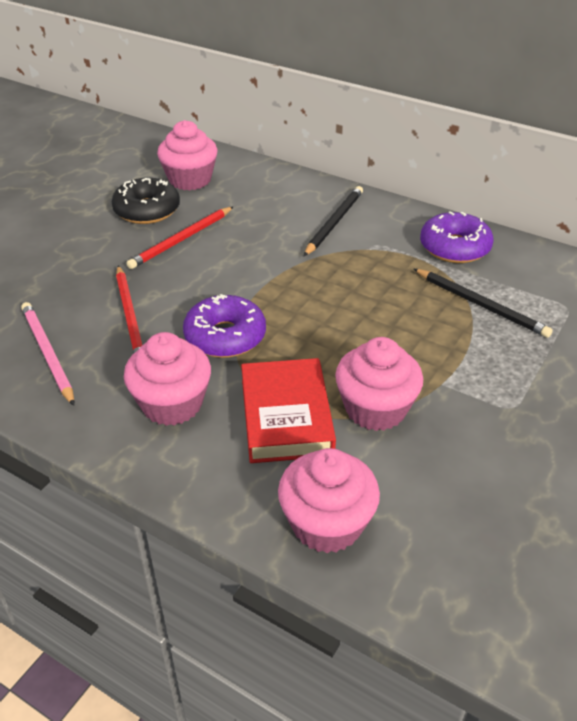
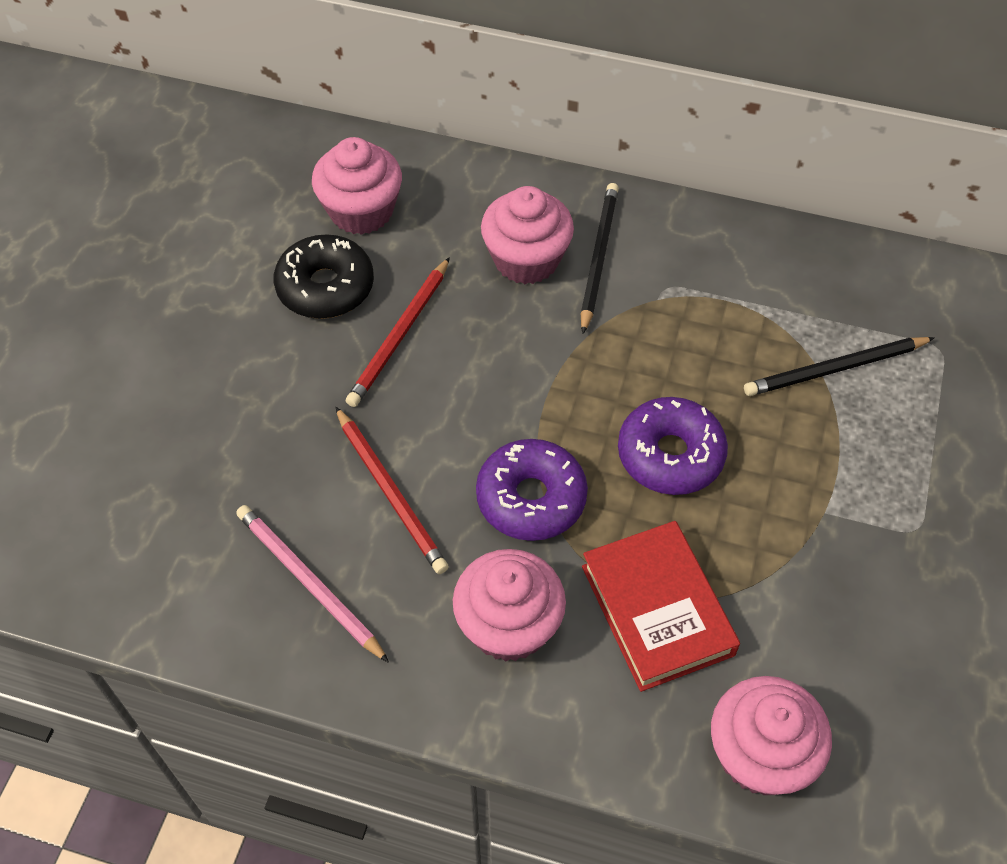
camera: 15 degrees left, 15 degrees up
(375, 409) = (759, 571): pink cupcake -> pink cupcake (526, 259)
(454, 247) = (772, 272): purple donut -> purple donut (670, 455)
(481, 305) = (835, 369): black pencil -> black pencil turned 135 degrees clockwise

